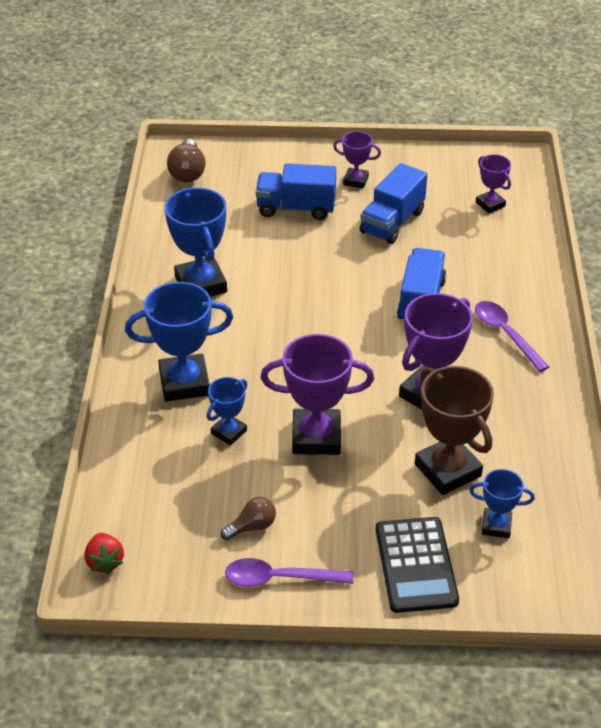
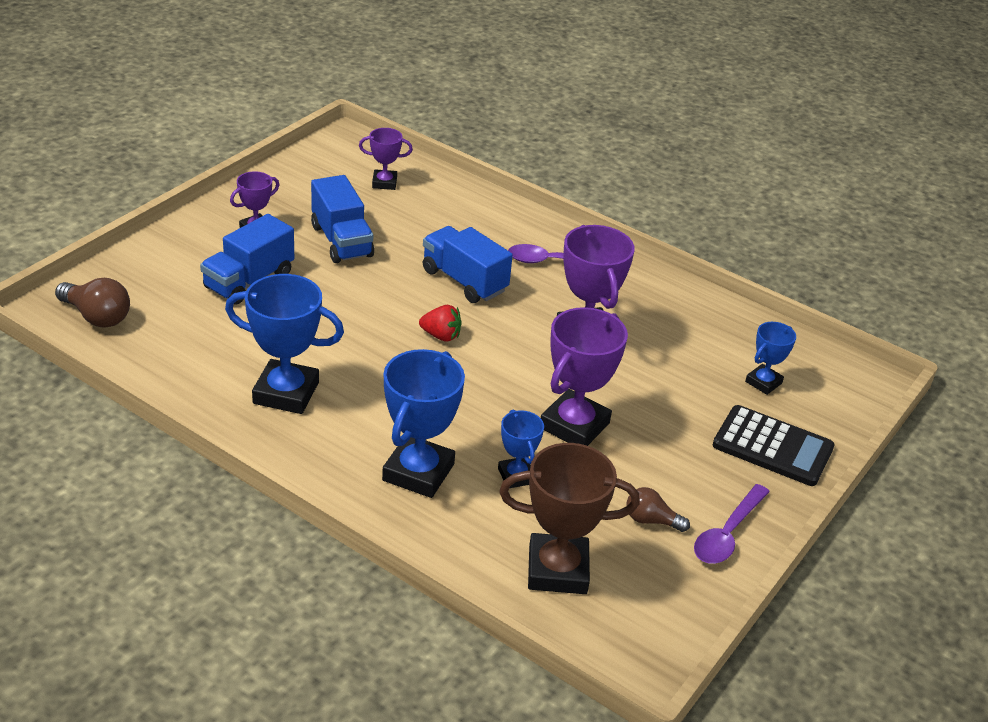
camera: 60 degrees left, 5 degrees down
(105, 561) = (615, 644): red strawberry -> red strawberry (441, 336)
(252, 526) = (651, 520): brown light bulb -> brown light bulb turned 75 degrees counterclockwise
(447, 470) = (681, 374): brown trophy -> brown trophy (557, 570)

